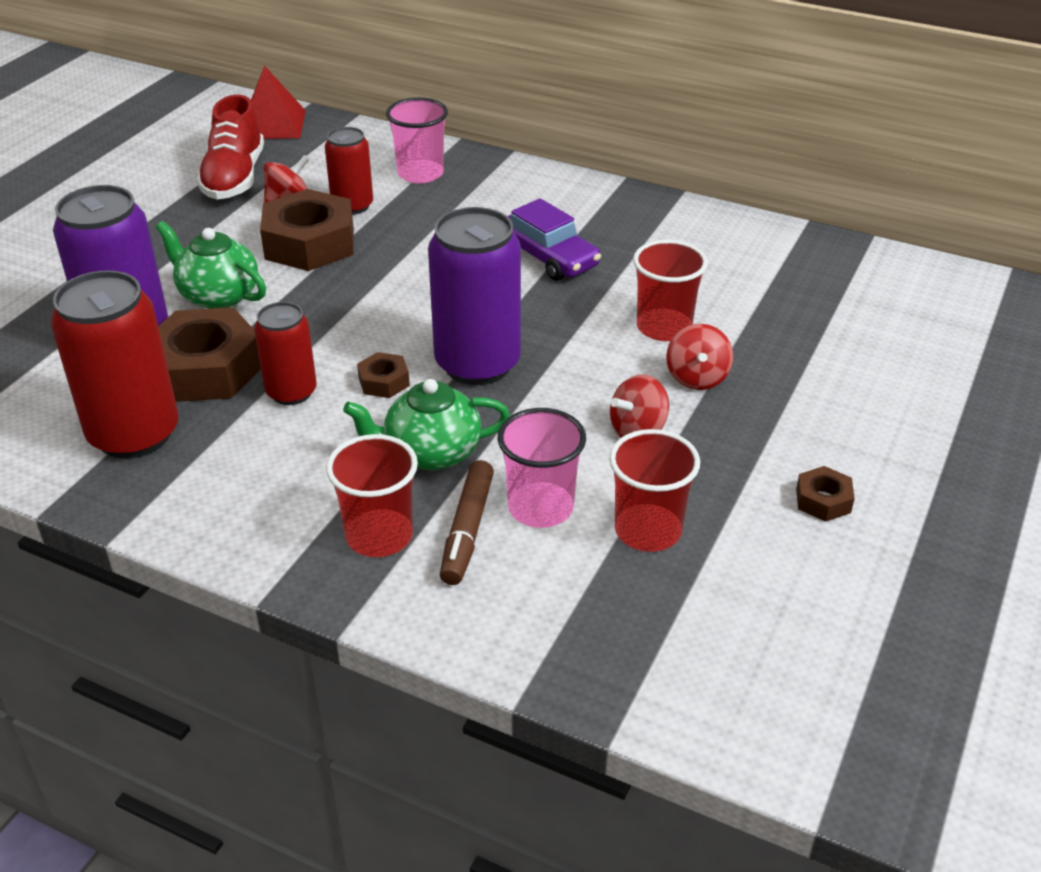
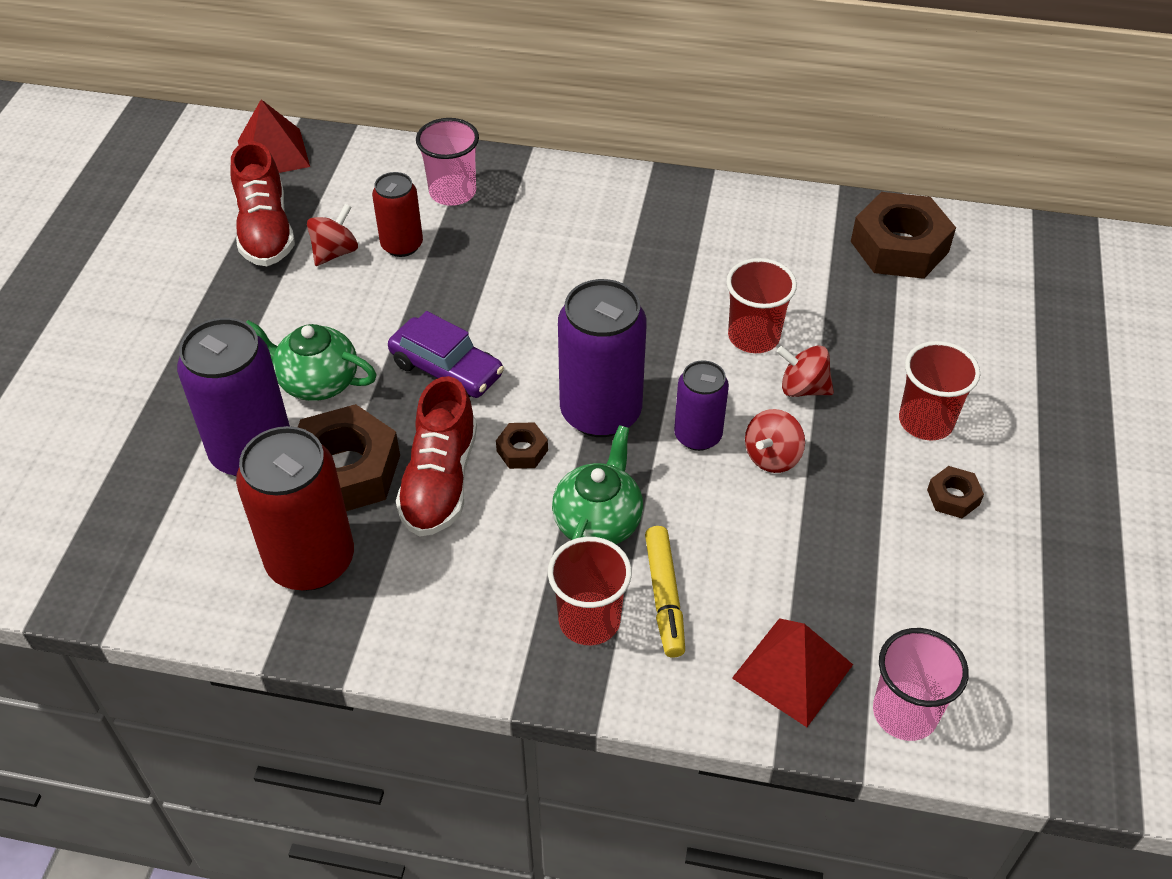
camera: 15 degrees left, 10 degrees up
(291, 392) = (440, 480): red can -> red shoe
(309, 243) = (379, 300): brown nut -> brown nut (899, 246)
(430, 453) = (598, 521): green teapot -> green teapot turned 135 degrees clockwise
(467, 530) = (664, 596): brown marker -> yellow marker
(540, 508) = (718, 558): pink cup -> pink cup (904, 713)
(548, 257) = (617, 274): purple car -> purple car (446, 369)
(567, 399) = (698, 435): none -> purple can
(574, 624) = (792, 671): none -> red pyramid
(648, 531) = (819, 561): red cup -> red cup (925, 421)
(697, 378) = (803, 388): red spinning top -> red spinning top turned 120 degrees clockwise

